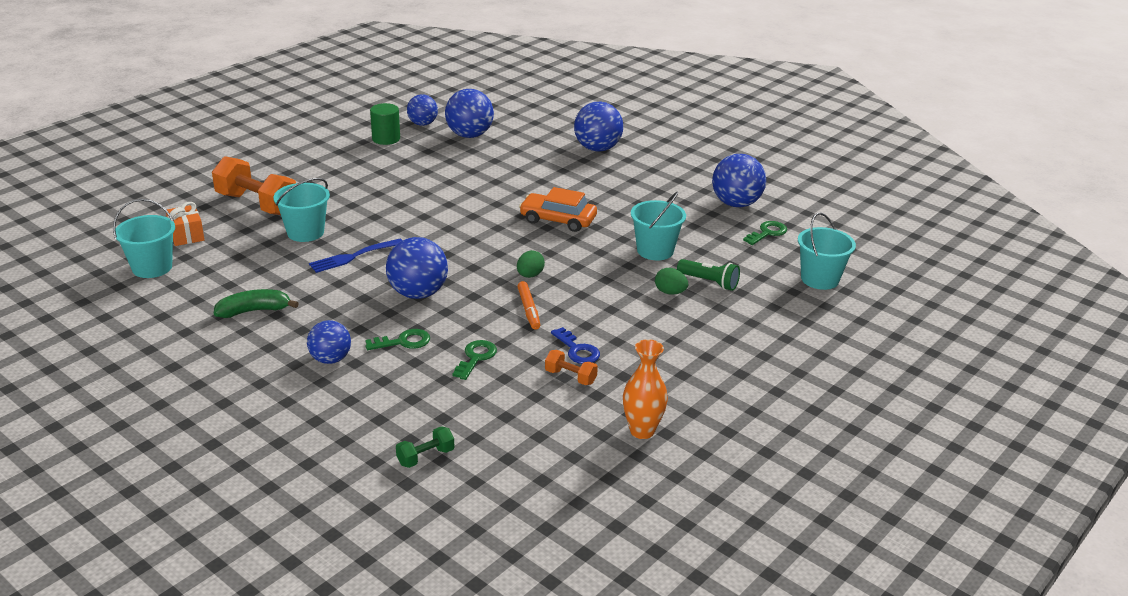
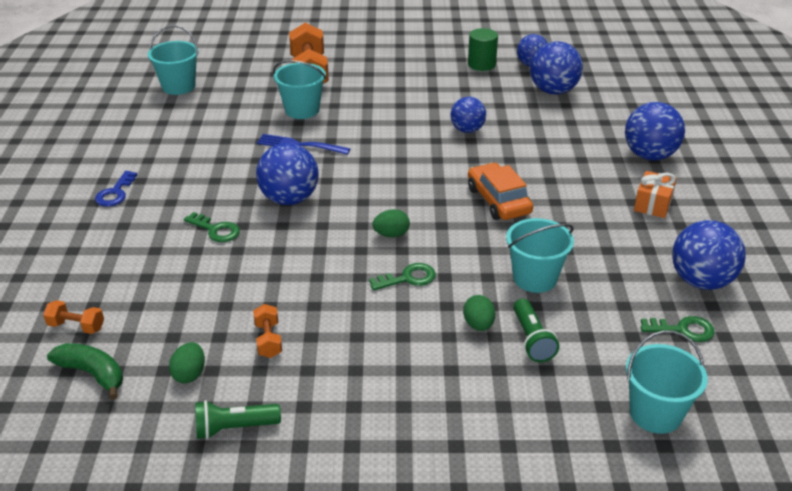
camera: 50 degrees right, 5 degrees up
(186, 235) = (233, 74): orange gift -> orange gift (653, 204)
(254, 311) = (176, 149): green banana -> green banana (92, 374)
(330, 359) = (155, 213): blue ball -> blue ball (467, 130)
(425, 457) = (76, 326): green dumbbell -> orange dumbbell
(476, 358) = (236, 275): green key -> green key (408, 278)
(528, 310) = (339, 263): orange marker -> none
(560, 426) = (189, 374): none -> green egg
(577, 350) = (313, 321): blue key -> blue key (115, 193)
(642, 431) = (234, 428): orange vase -> green flashlight

